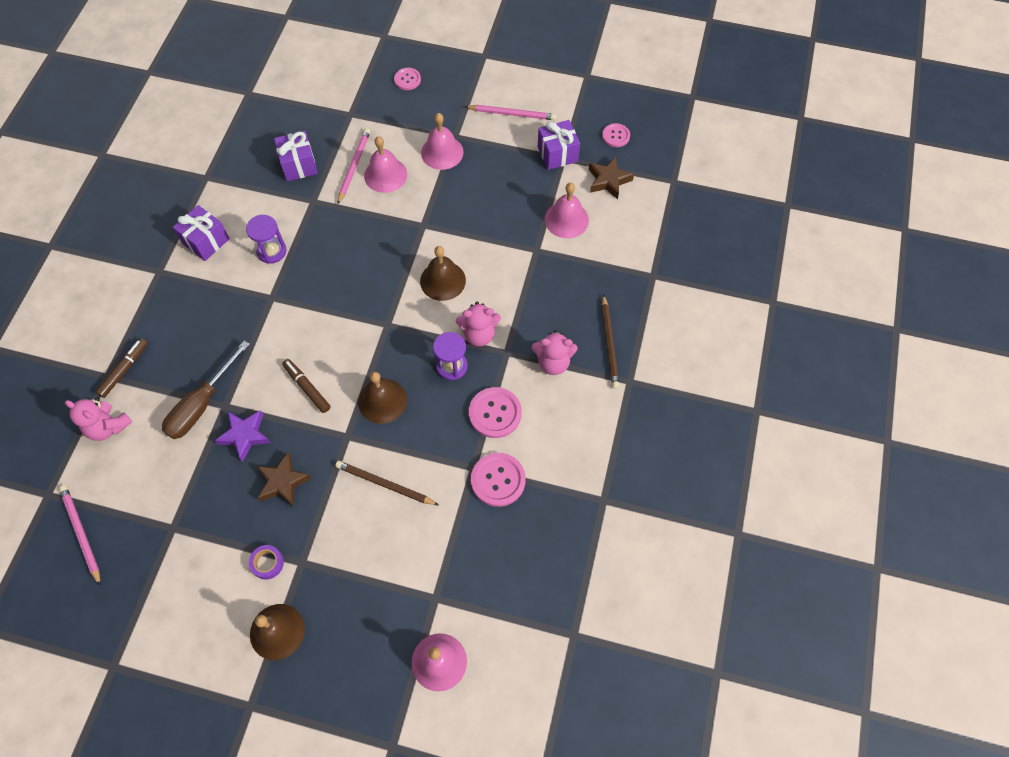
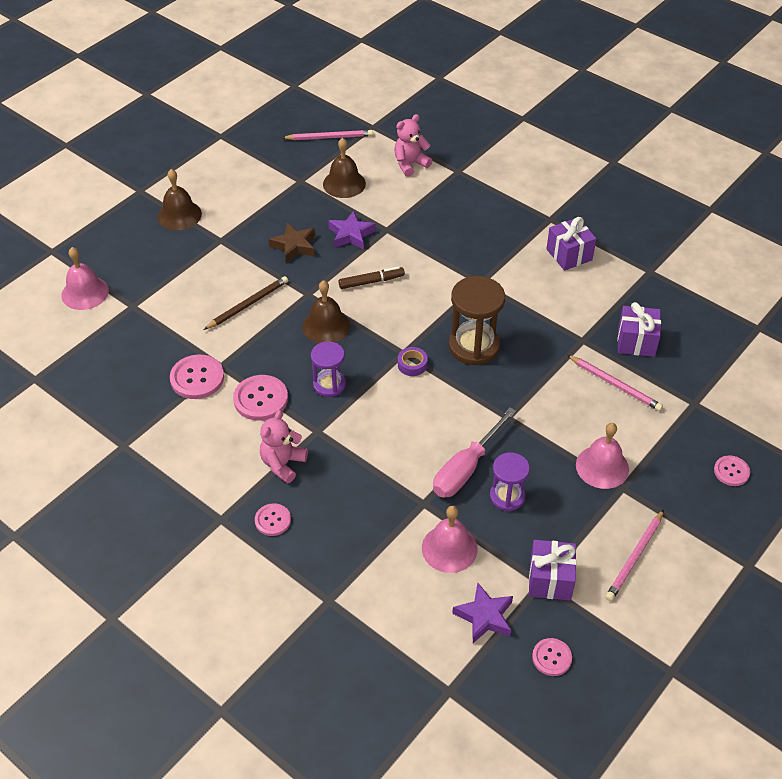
camera: 115 degrees right, 15 degrees down
(124, 370) = (458, 181): brown marker -> none
(202, 404) = (397, 217): brown screwdriver -> none
(267, 563) = (234, 222): purple tape -> purple tape (412, 364)
(271, 251) = (534, 295): purple hourglass -> purple hourglass (507, 496)
(355, 274) = (474, 346): none -> brown hourglass
(385, 175) = (591, 407): pink bell -> none
(442, 280) = (429, 410): brown bell -> brown bell (344, 183)
(479, 334) = (350, 417): pink teddy bear -> none
(488, 234) = (466, 468): none -> pink screwdriver
(608, 180) = (484, 616): brown star -> purple star
(609, 343) = (273, 520): brown pencil -> pink button

